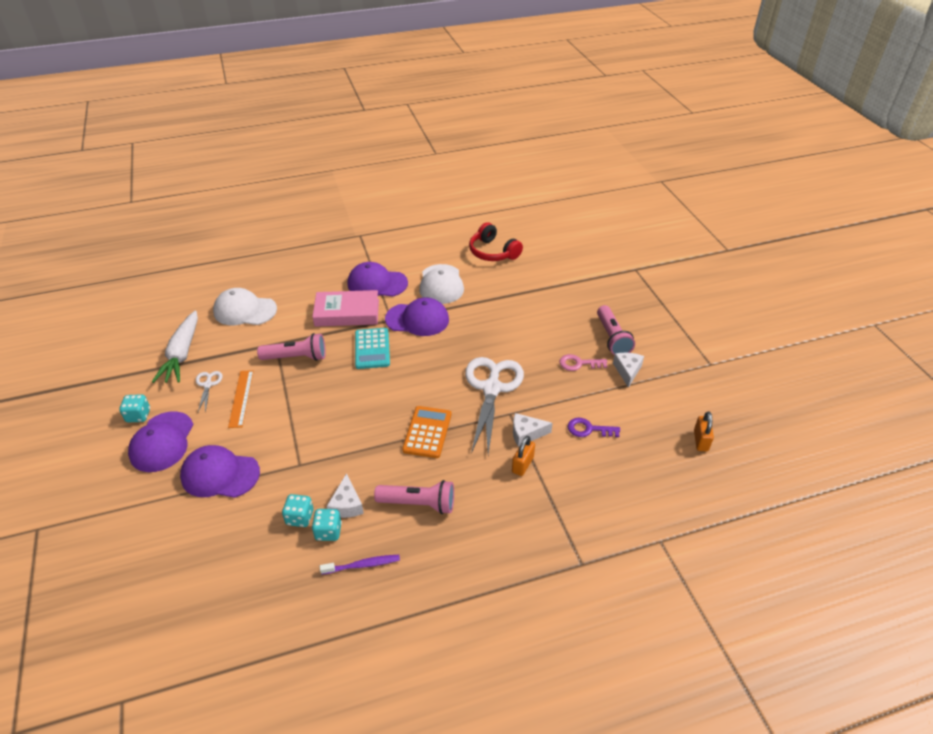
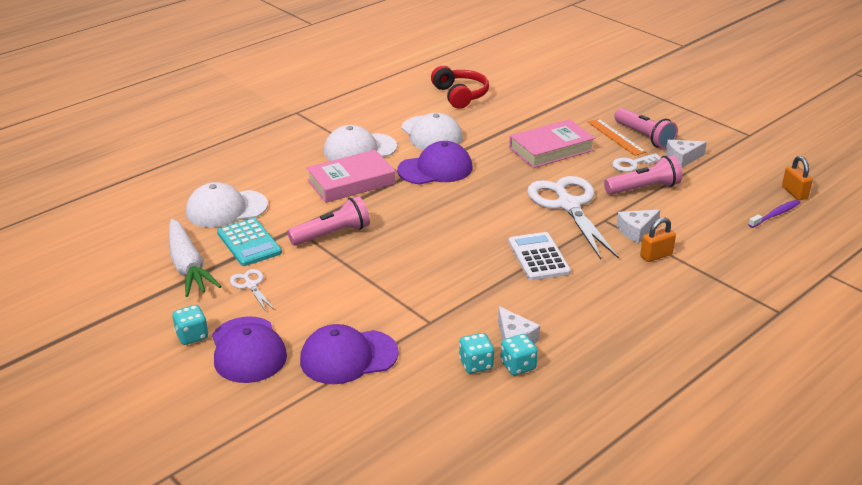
camera: 25 degrees left, 10 degrees down
(241, 398) = (304, 286): orange ruler -> orange ruler (616, 137)
(362, 565) = (580, 380): purple toothbrush -> purple toothbrush (775, 214)
(372, 349) = (411, 205): turquoise calculator -> turquoise calculator (249, 243)
(377, 283) = (359, 149): purple cap -> white cap
(419, 503) = (586, 315): pink flashlight -> pink flashlight (643, 188)
(427, 432) = (538, 257): orange calculator -> white calculator
(493, 252) = (460, 95): red headphones -> red headphones turned 135 degrees counterclockwise
(522, 465) = (656, 255): orange padlock -> orange padlock turned 60 degrees clockwise
(523, 327) = (551, 149): none -> pink book
(578, 363) = (632, 164): pink key -> white key
(588, 429) = (690, 211): purple key -> none
(627, 371) = (682, 158): white cheese -> white cheese turned 90 degrees counterclockwise

